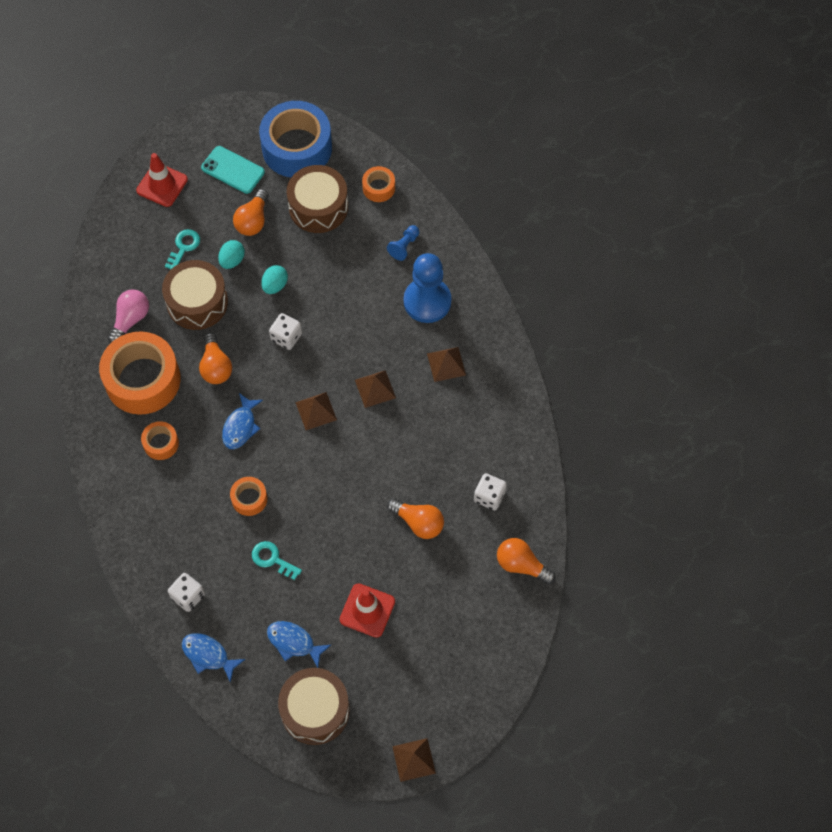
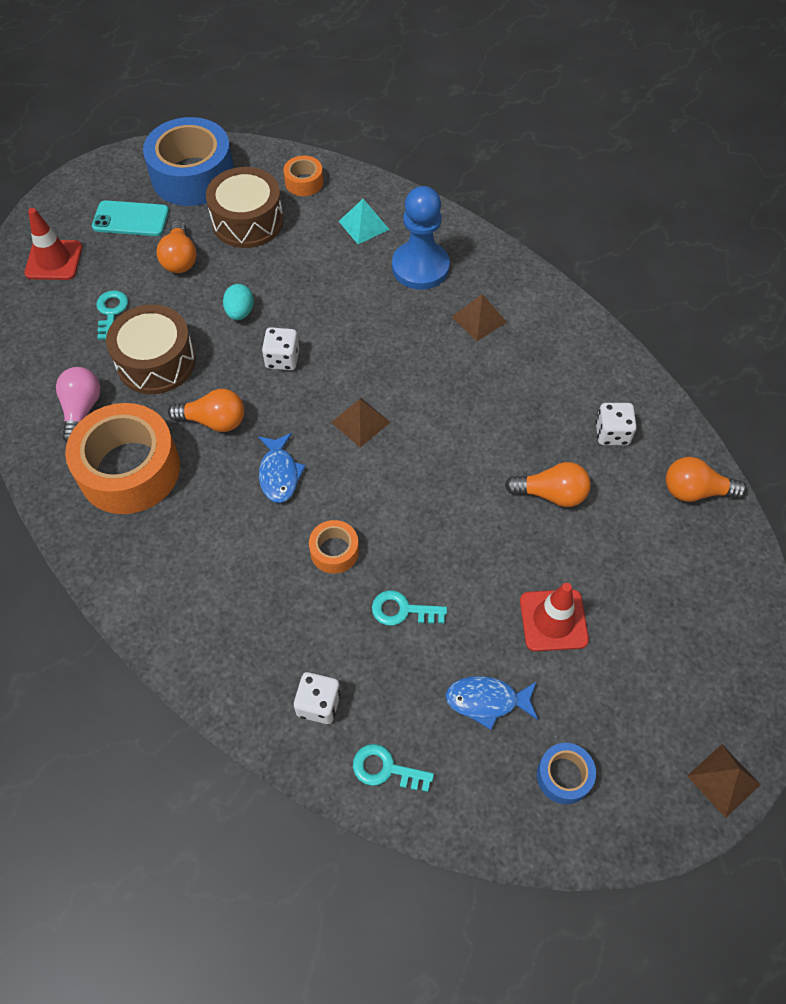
camera: 25 degrees left, 5 degrees down
(161, 443) = (188, 532): orange tape -> none
(208, 655) = (386, 769): blue fish -> turquoise key
(216, 367) = (214, 421): orange light bulb -> orange light bulb turned 45 degrees counterclockwise
(232, 260) = (176, 305): turquoise egg -> none
(315, 710) = (564, 776): brown drum -> blue tape
(375, 388) = (415, 373): brown pyramid -> none
(404, 246) = (364, 225): blue pawn -> turquoise pyramid

